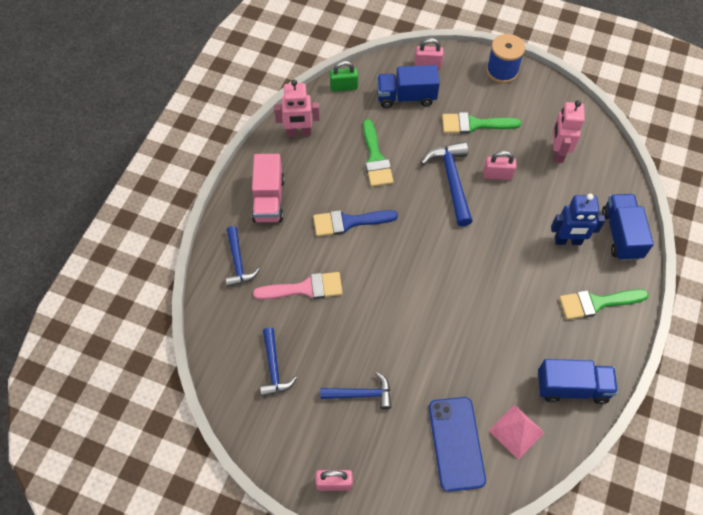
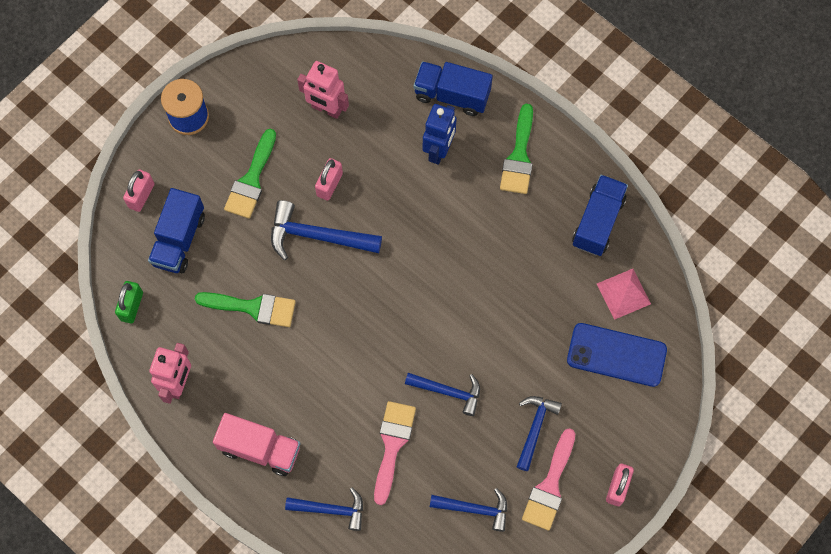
camera: 70 degrees left, 10 degrees up
(314, 423) = (550, 486): none -> pink brush
(348, 222) = (327, 369): blue brush -> none
(365, 315) = (448, 392): none -> blue hammer

